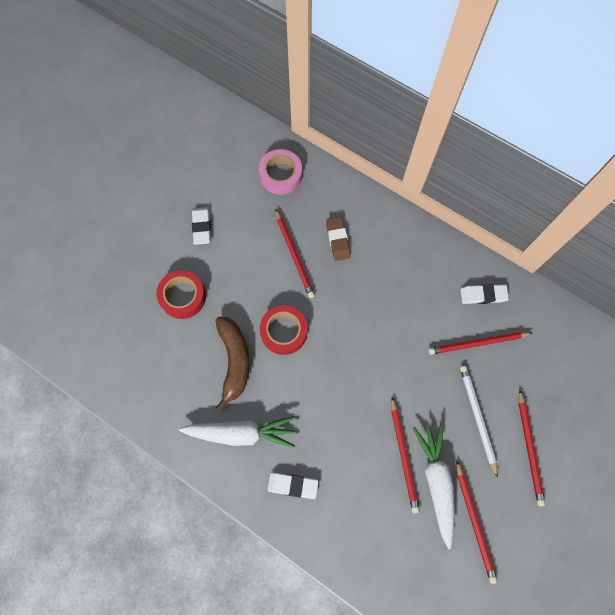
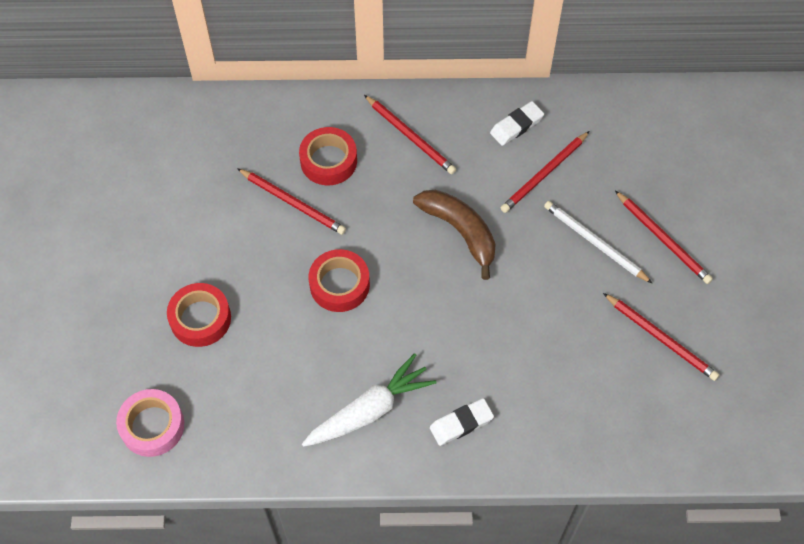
camera: 35 degrees left, 10 degrees down
(202, 227) = (166, 236): white eraser -> none
(234, 361) = (308, 346): brown banana -> brown banana (460, 231)
(281, 175) = (216, 132): pink tape -> pink tape (152, 426)
(338, 240) = (328, 161): brown eraser -> red tape
(403, 456) = (550, 323): red pencil -> red pencil (410, 136)
(436, 481) = (598, 325): white carrot -> none

